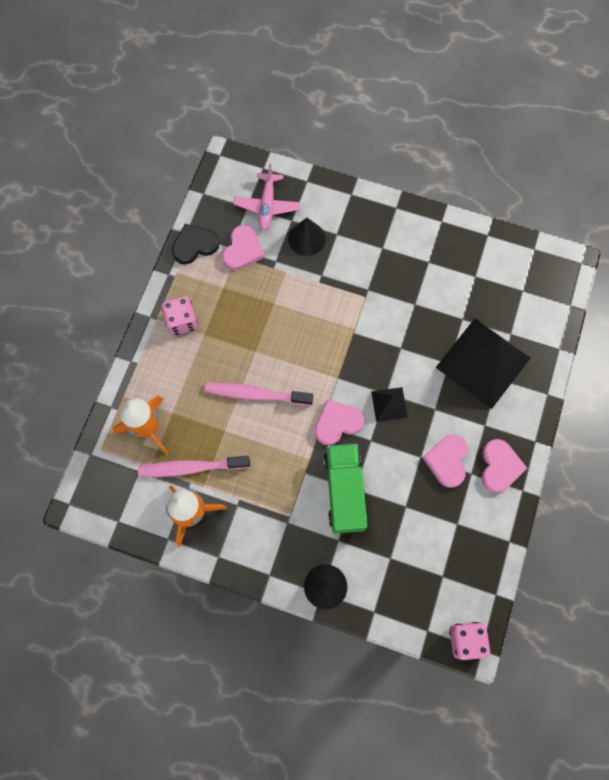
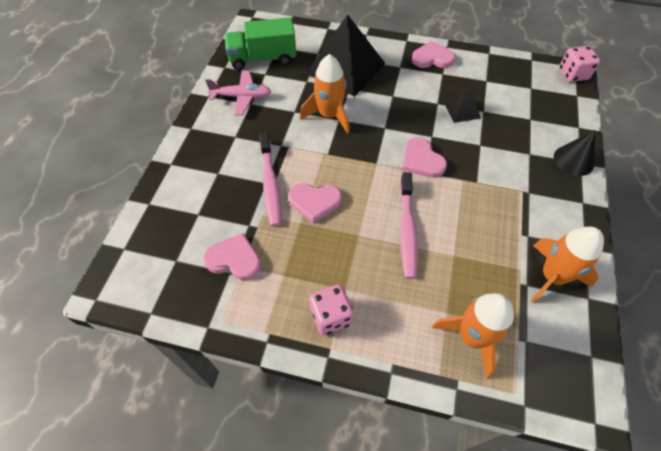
camera: 95 degrees left, 15 degrees down
(191, 467) = (504, 284): pink toothbrush -> pink toothbrush (270, 184)
(194, 245) = (226, 314): black heart -> none
(267, 206) = (177, 239): pink plane -> pink plane (242, 97)
(306, 238) = (222, 198): black cone -> none
(344, 491) = (485, 152): green truck -> green truck (263, 58)
(389, 404) = (395, 125): black pyramid -> black pyramid (462, 110)
(407, 338) = (329, 115): none -> orange rocket
(447, 461) = (436, 87): pink heart -> pink heart (315, 202)

